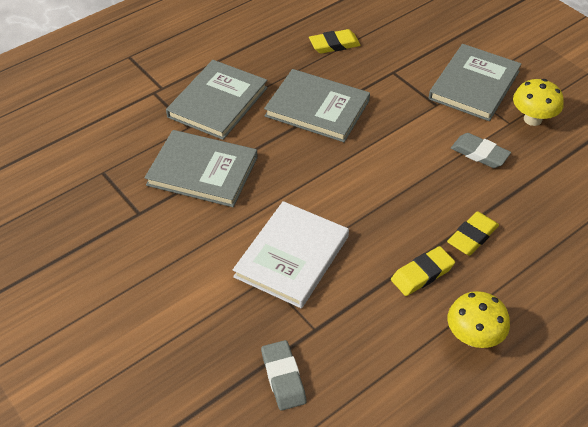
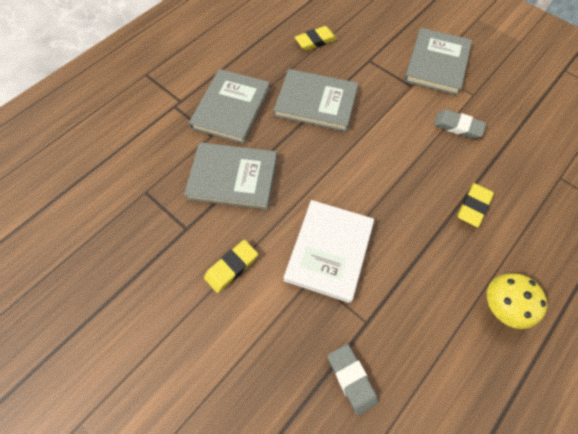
camera: 10 degrees left, 15 degrees up
(422, 274) = (442, 250): yellow eraser -> yellow eraser (231, 267)
(532, 119) = (490, 89): yellow mushroom -> none

